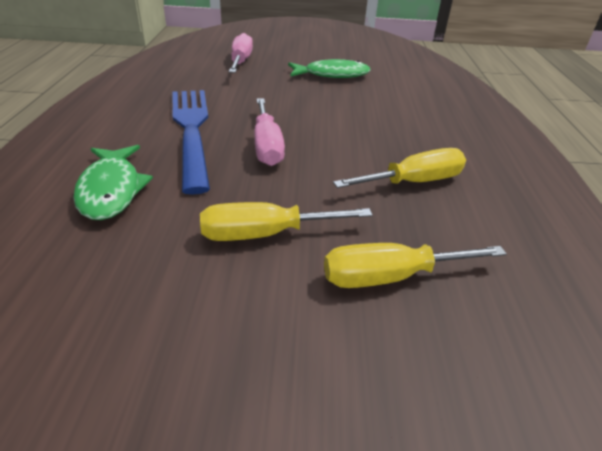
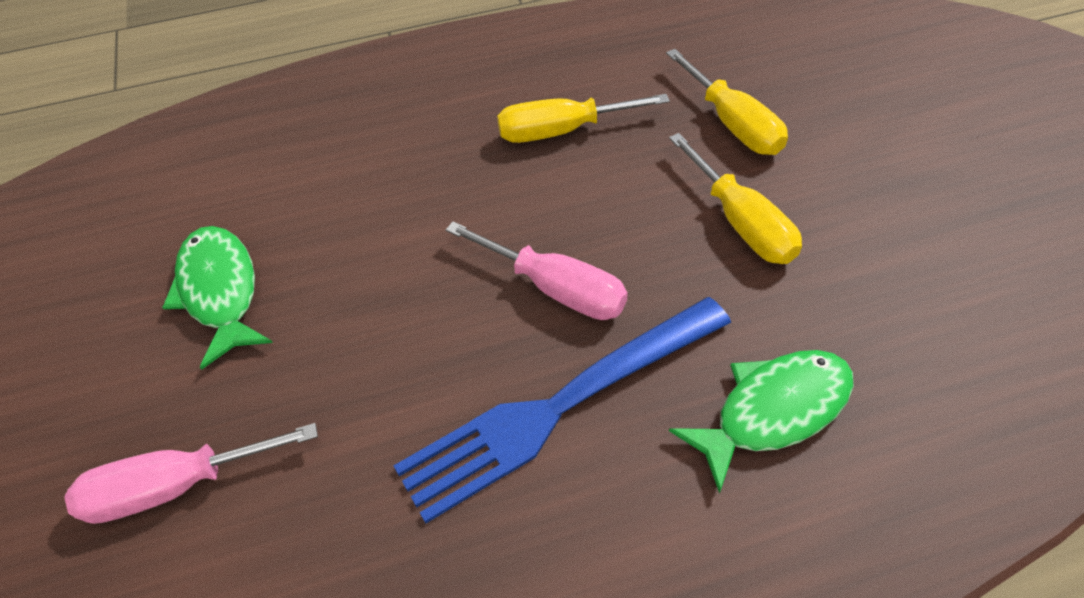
camera: 105 degrees left, 15 degrees up
(267, 146) = (555, 288): pink screwdriver -> pink screwdriver turned 60 degrees clockwise
(413, 182) = (562, 131): yellow screwdriver -> yellow screwdriver turned 60 degrees counterclockwise

